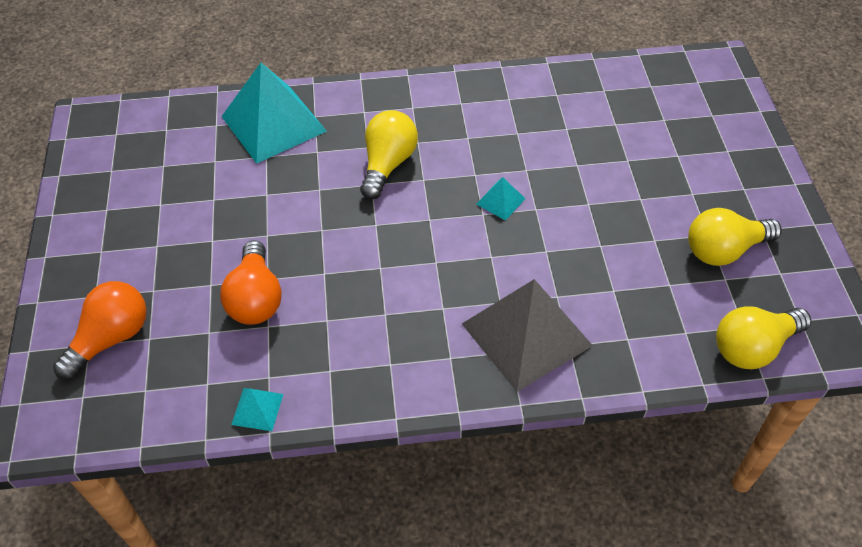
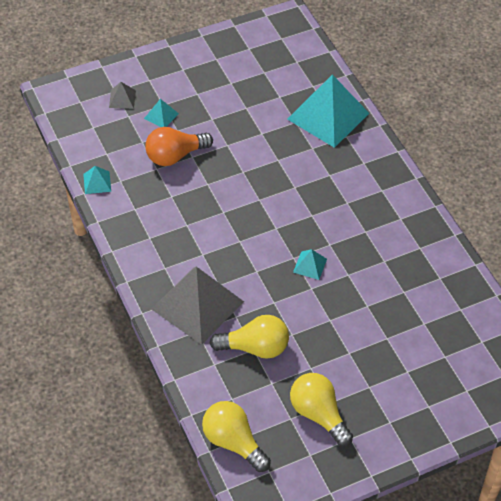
camera: 70 degrees right, 0 degrees up
(111, 338) = (122, 99): orange light bulb -> grey pyramid
(173, 297) = (161, 116): none -> turquoise pyramid
(387, 164) = (317, 191): yellow light bulb -> yellow light bulb (255, 347)

